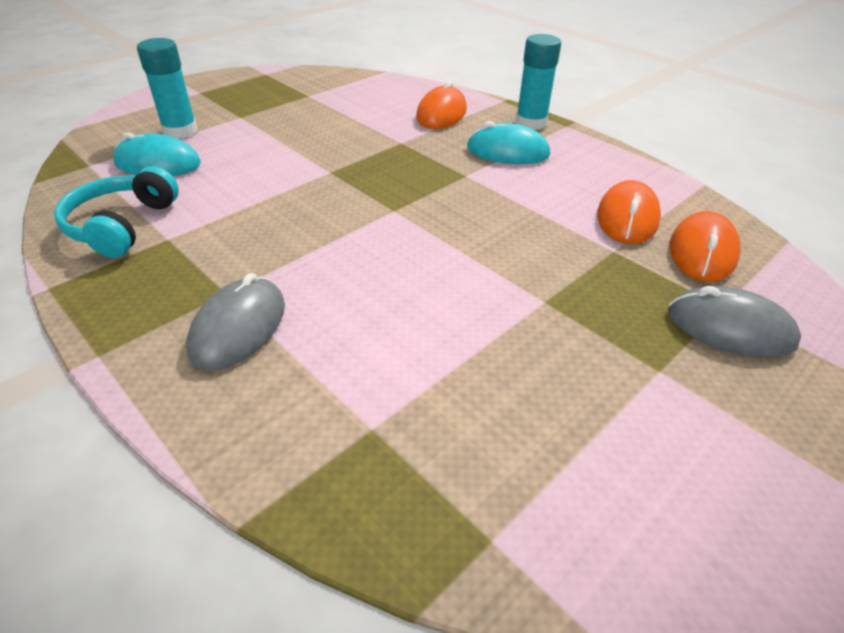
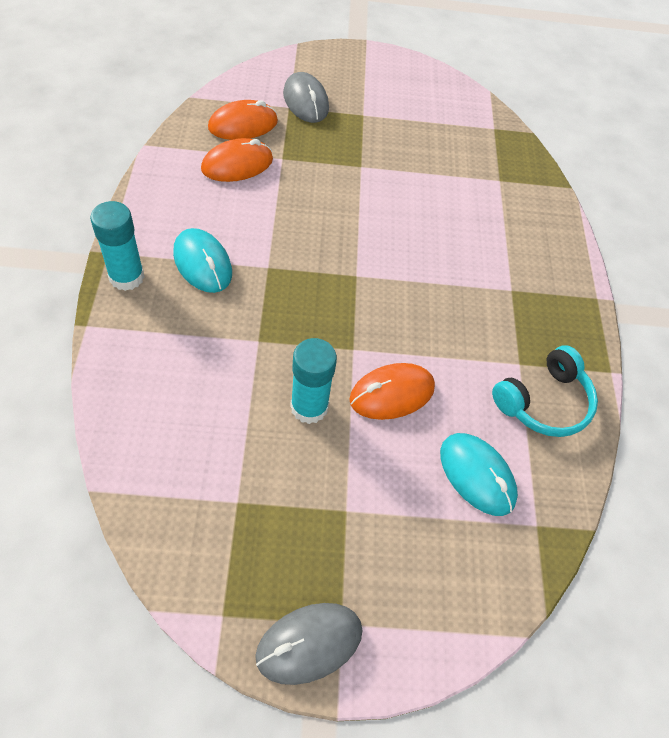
camera: 140 degrees left, 15 degrees up
(180, 131) = (423, 526): turquoise glue stick -> turquoise glue stick (309, 407)
(238, 327) = (520, 262): grey mouse -> grey mouse (309, 643)
(441, 114) = (170, 351): orange mouse -> orange mouse (392, 394)

